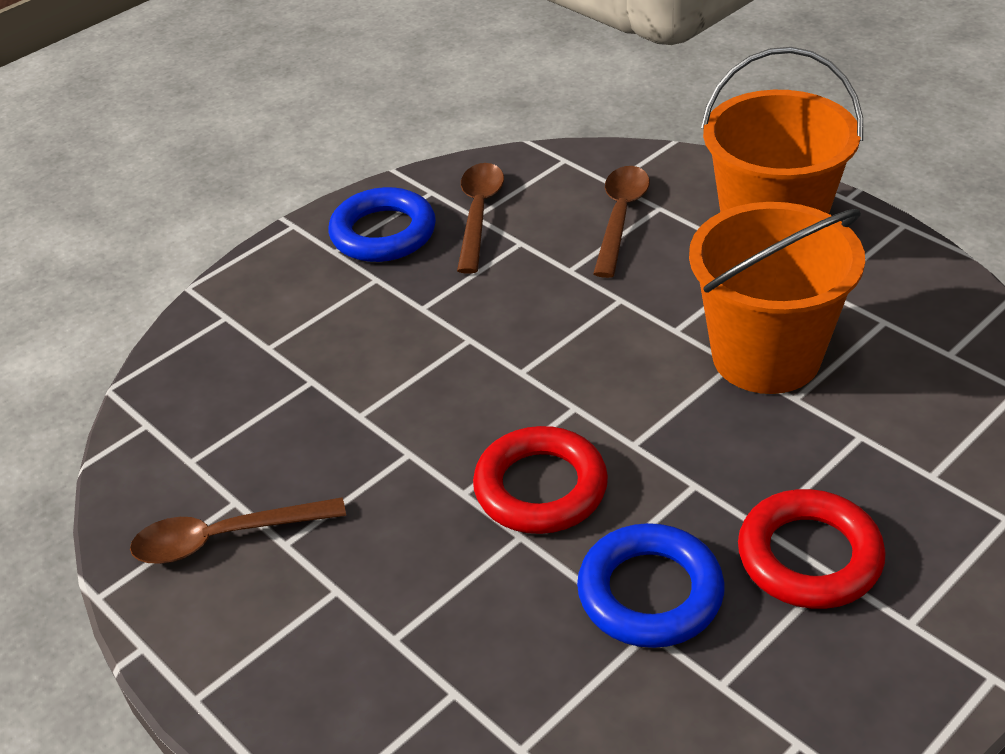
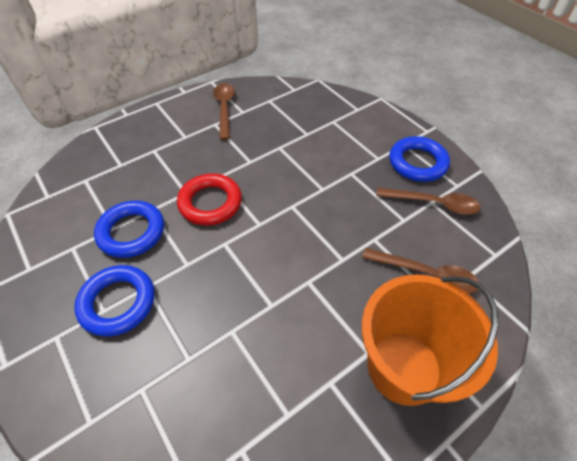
camera: 95 degrees right, 10 degrees up
(766, 356) = (272, 325): orange bucket -> none
(809, 556) = (118, 303): red ring -> blue ring

